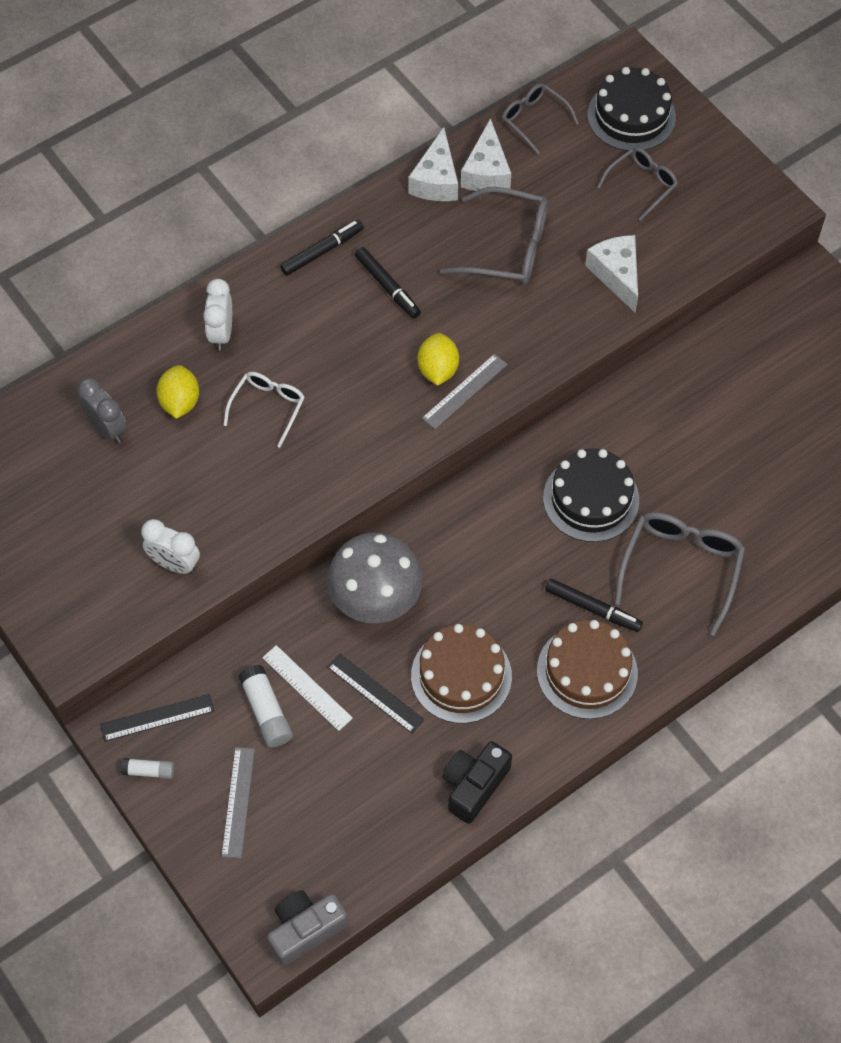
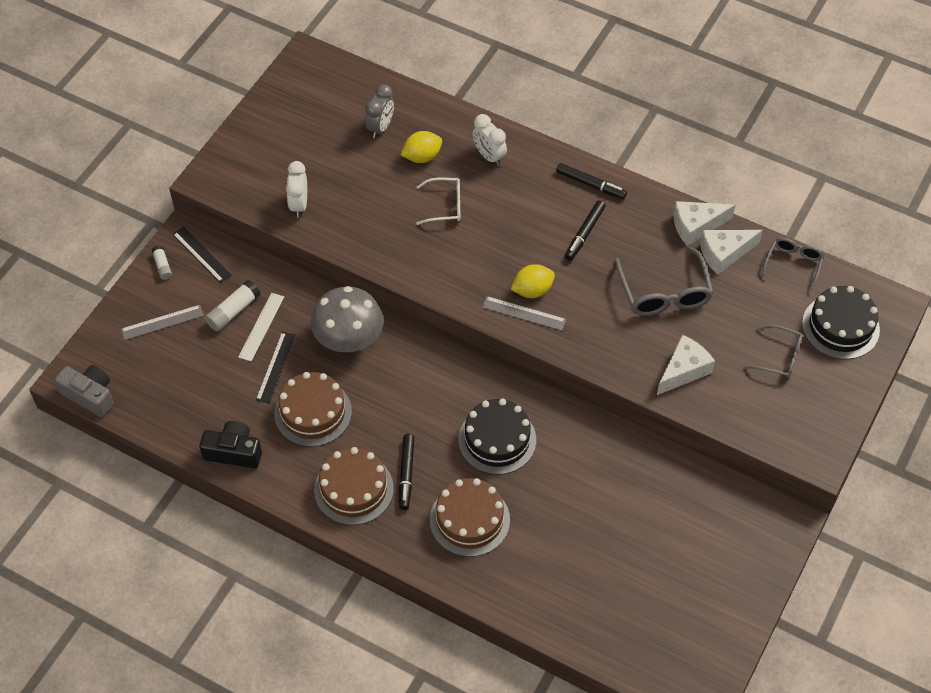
camera: 65 degrees right, 5 degrees down
(221, 333) = (489, 156): white clock -> white clock turned 105 degrees counterclockwise
(681, 568) = (469, 520): grey glasses -> brown cake

